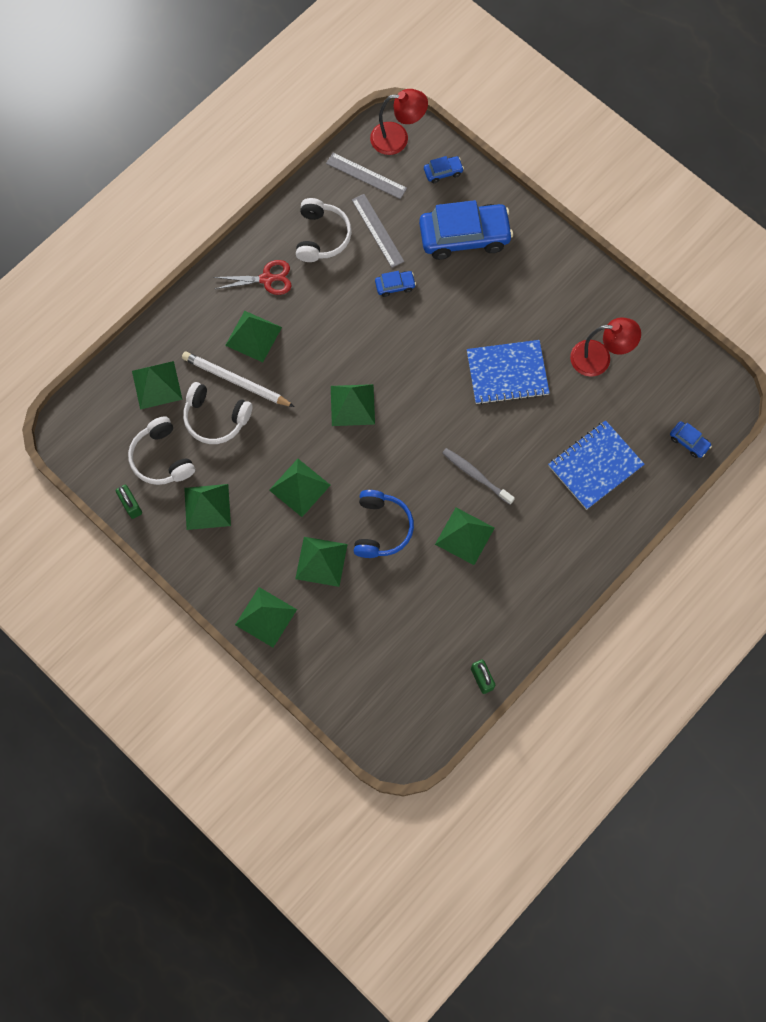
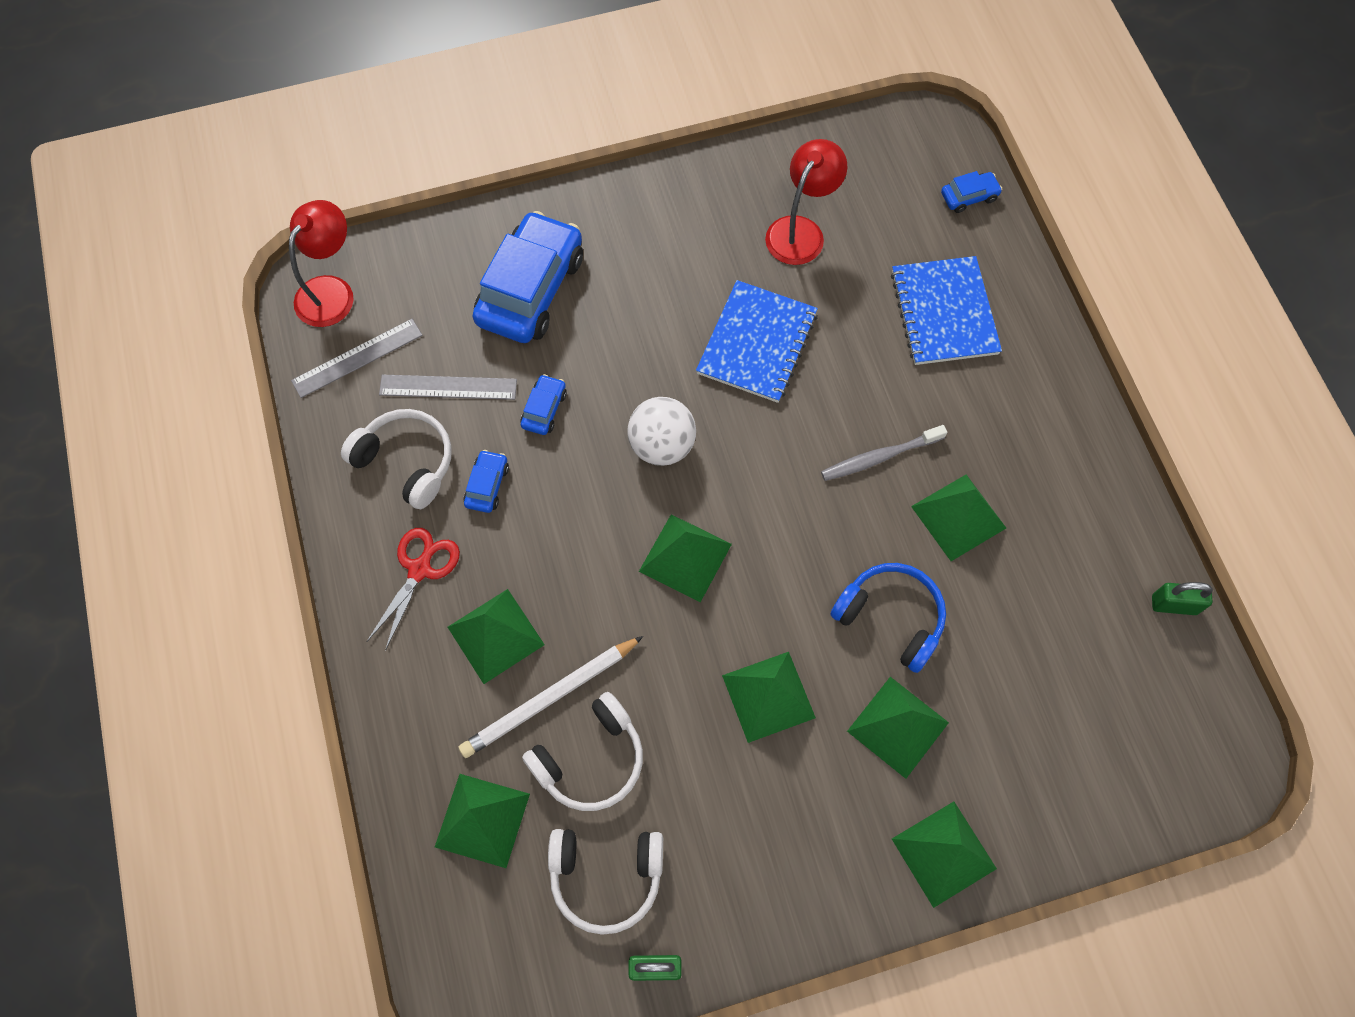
camera: 60 degrees left, 5 degrees down
(207, 506) = (723, 848): green pyramid -> none
(411, 357) = (662, 445): none -> white ball
(443, 172) = (421, 264): blue car -> blue car (487, 485)

